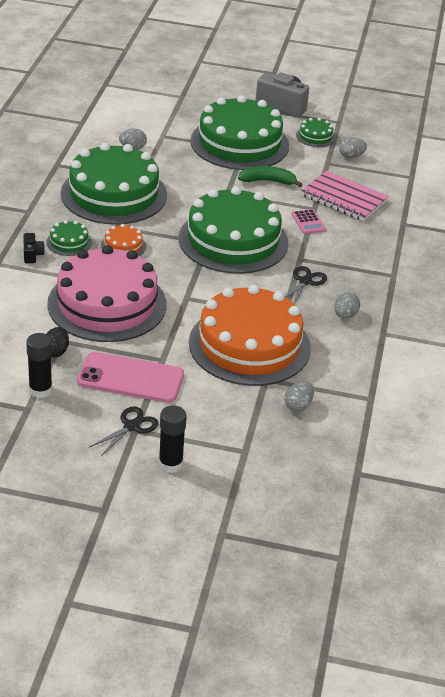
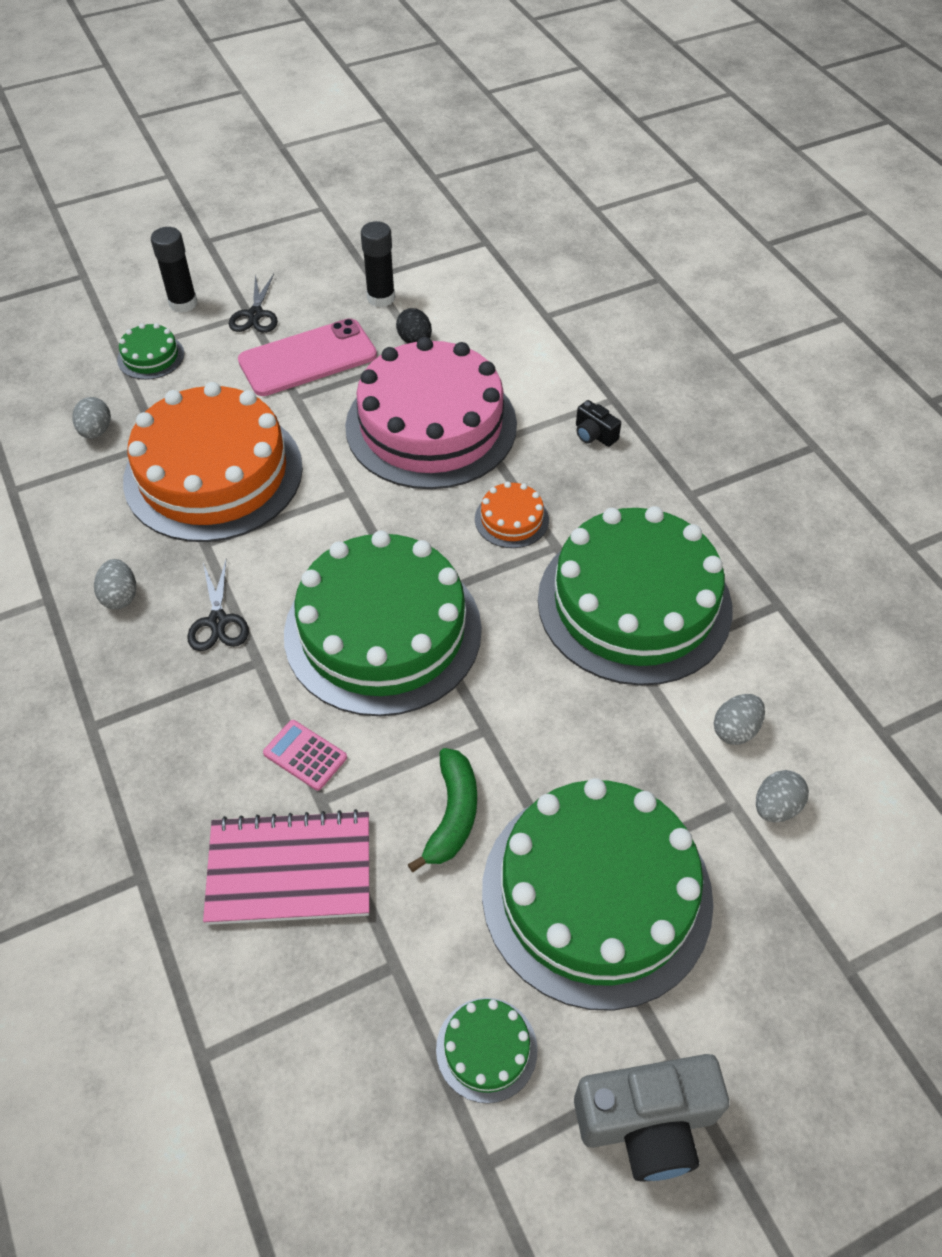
camera: 145 degrees right, 15 degrees up
(69, 242) = (580, 480): green cake -> green cake (151, 356)
(267, 181) = (452, 815): green banana -> green banana turned 45 degrees counterclockwise
(351, 156) = (366, 1032): grey egg -> grey egg (776, 807)

